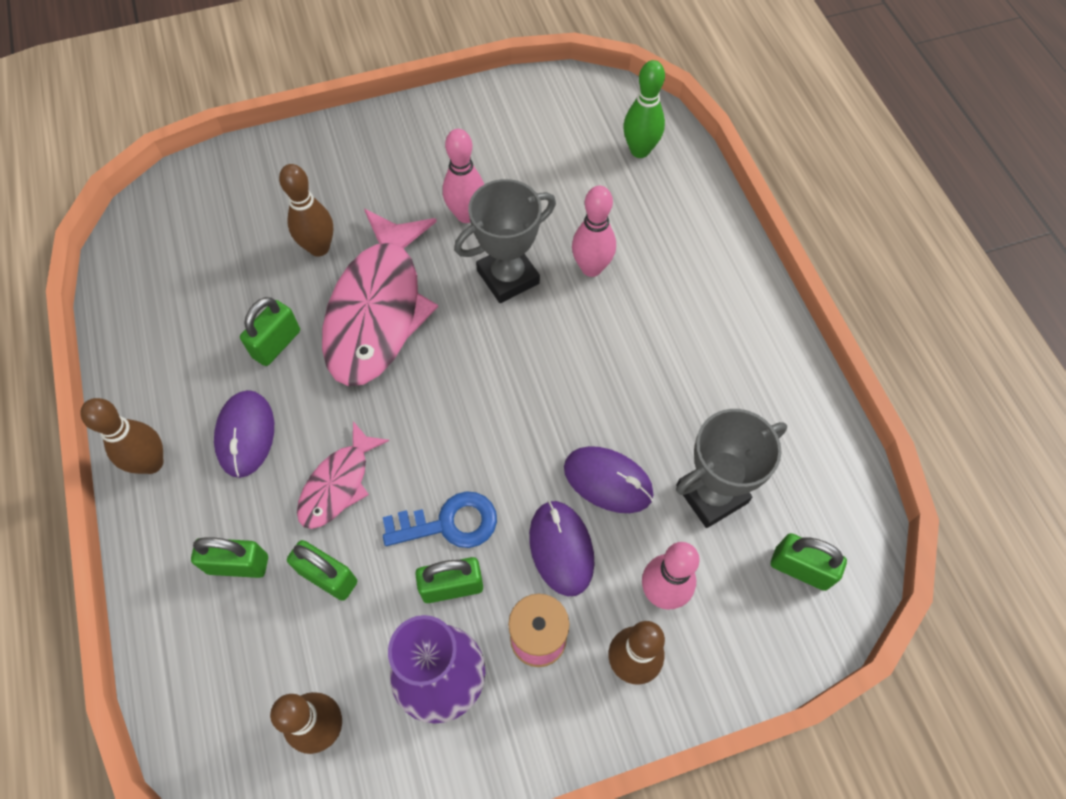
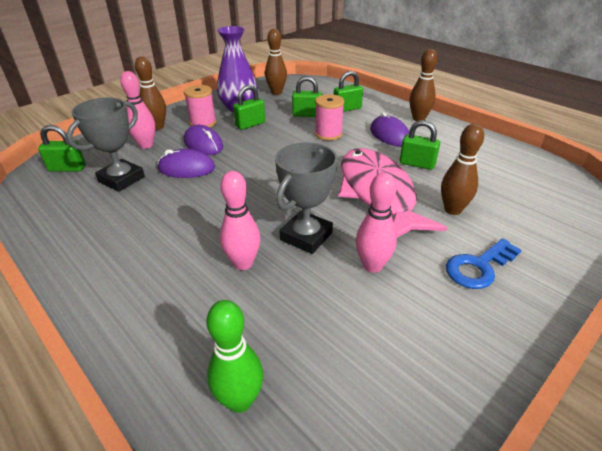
camera: 155 degrees right, 25 degrees down
(276, 344) = (417, 164): green padlock -> green padlock turned 75 degrees counterclockwise
(338, 484) = (328, 134): pink fish -> pink spool
(449, 523) = (264, 137): blue key -> blue key (478, 267)

